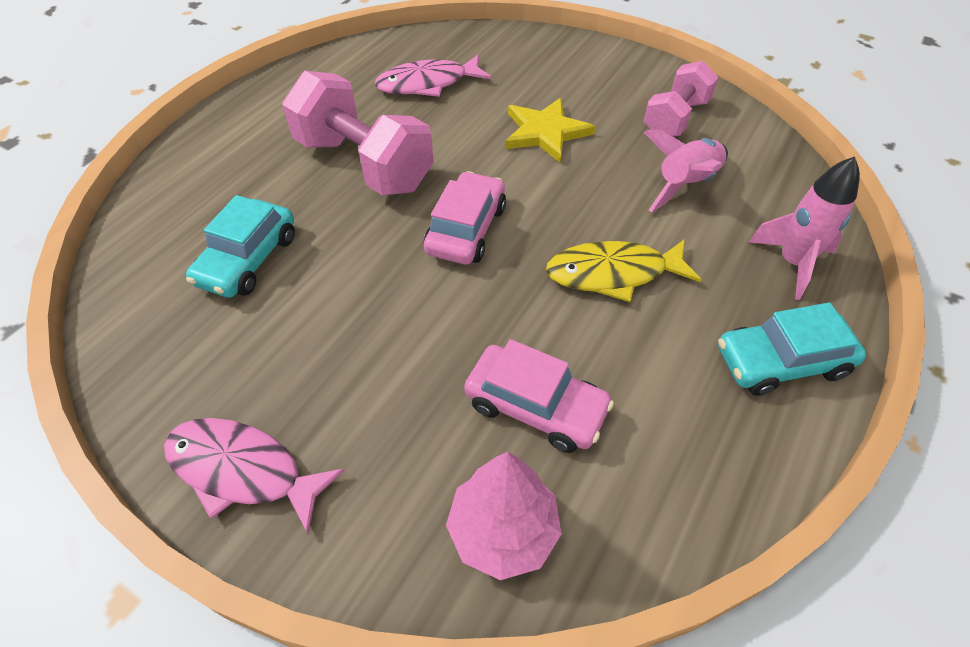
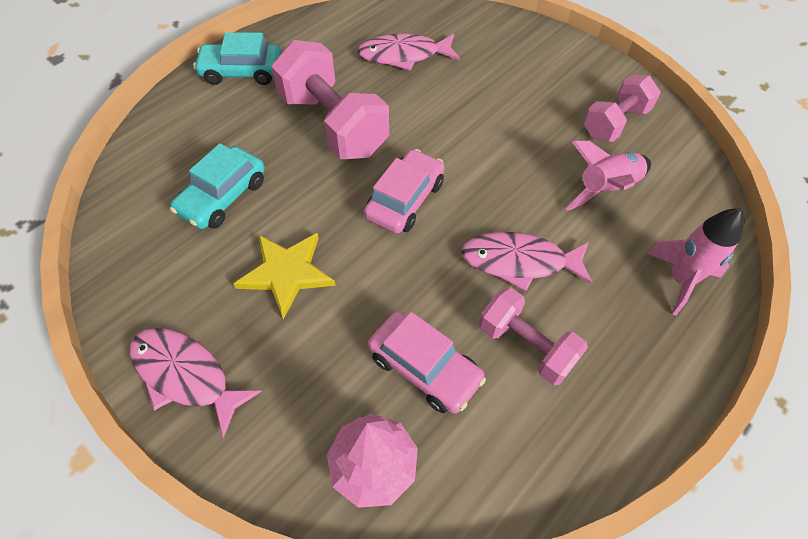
camera: 10 degrees right, 5 degrees up
(545, 132) = (494, 118): yellow star -> yellow star (286, 273)
(613, 273) = (519, 262): yellow fish -> pink fish
(646, 361) = (526, 345): none -> pink dumbbell
(781, 361) = (642, 368): turquoise car -> turquoise car (242, 72)

